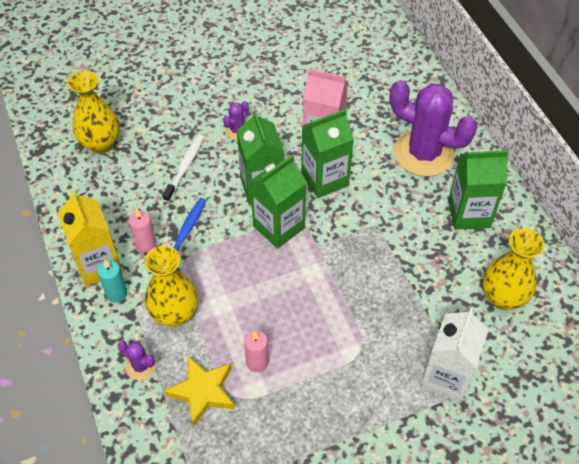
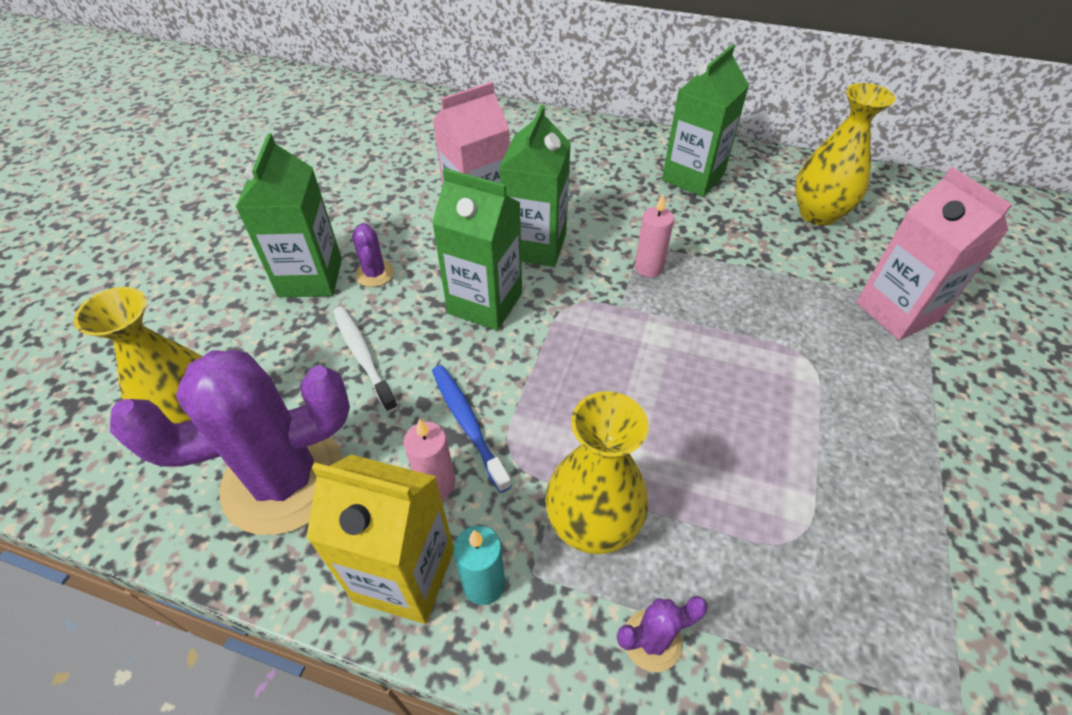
camera: 50 degrees left, 5 degrees down
(202, 391) = (760, 577): yellow star -> none
(257, 362) = (754, 475): pink candle -> pink candle (648, 268)
(278, 227) = (559, 323): green carton -> green carton (310, 277)
(423, 153) = (586, 162): purple cactus -> purple cactus (284, 479)
(446, 378) = (896, 311): white carton -> pink carton

